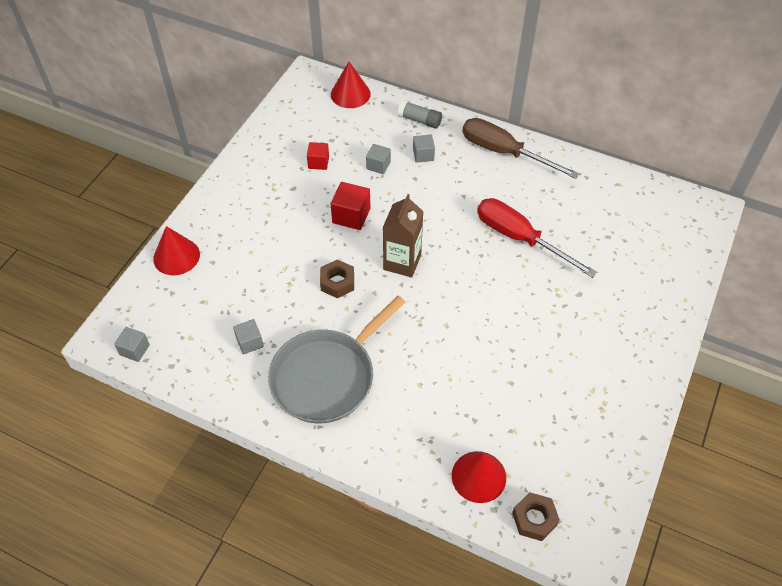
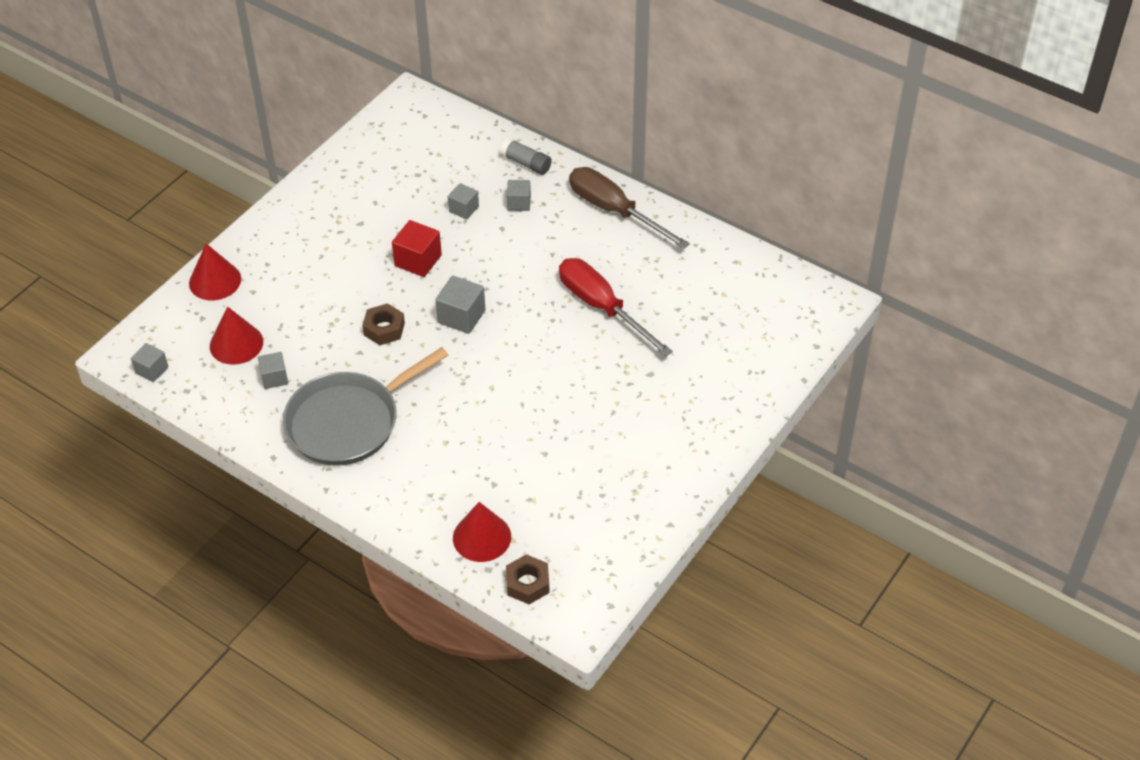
camera: 10 degrees right, 5 degrees down
(318, 162) = (396, 198): red cube -> none
(350, 94) = (453, 124): red cone -> red cone (236, 344)
(402, 262) = (461, 316): brown carton -> grey cube

